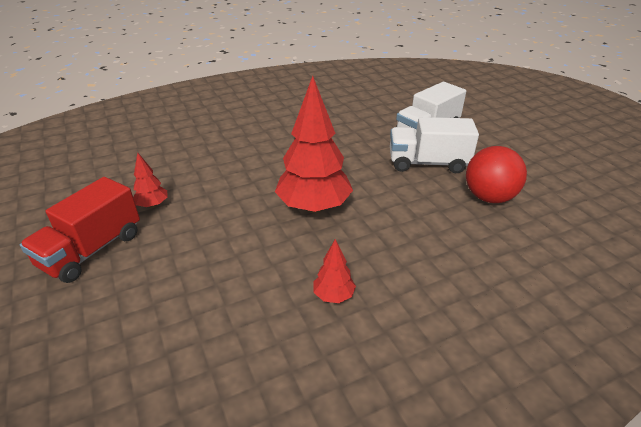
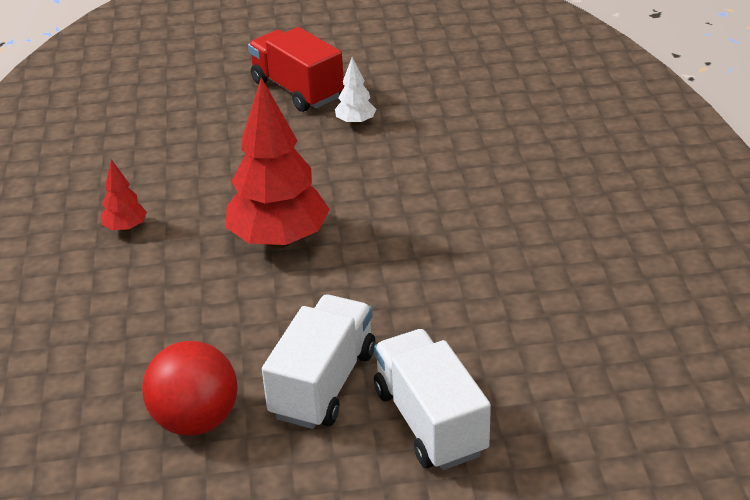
camera: 110 degrees right, 0 degrees up
(153, 205) = (355, 123): red tree -> white tree

